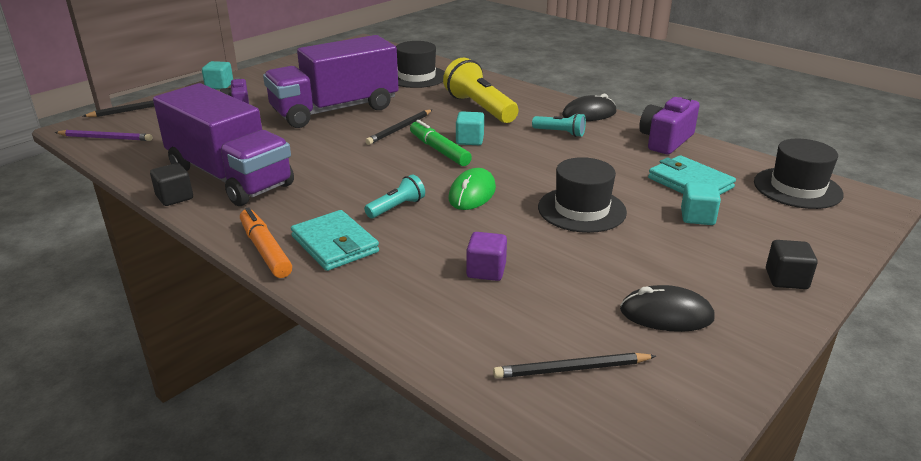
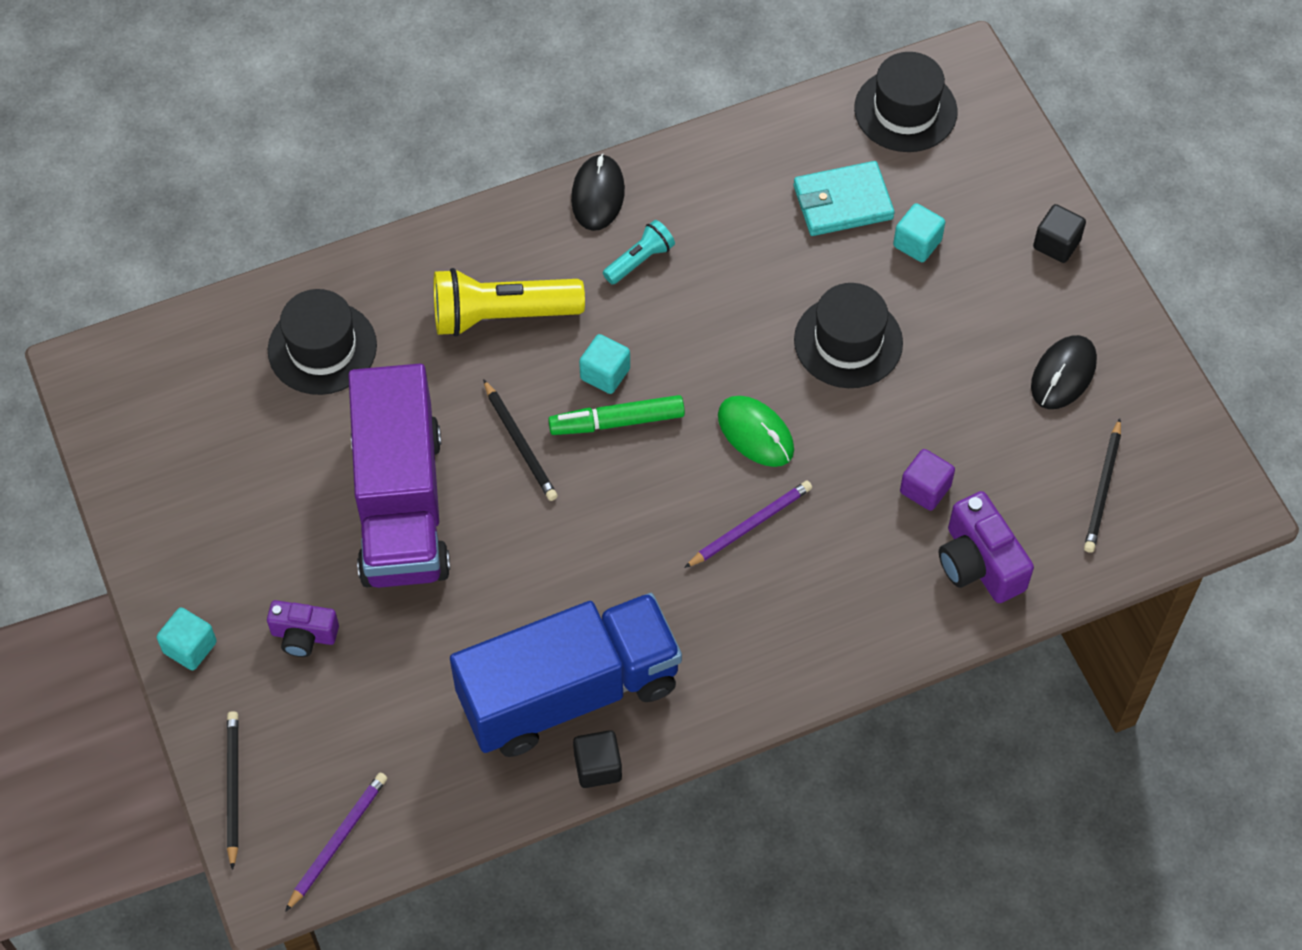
camera: 65 degrees left, 30 degrees up
(229, 177) = (569, 692): purple truck -> blue truck
(265, 250) = (784, 688): orange marker -> none
(335, 244) = (804, 614): turquoise wallet -> none
(396, 207) = (750, 525): turquoise flashlight -> purple pencil
(665, 141) = (725, 158): purple camera -> purple camera (979, 563)

